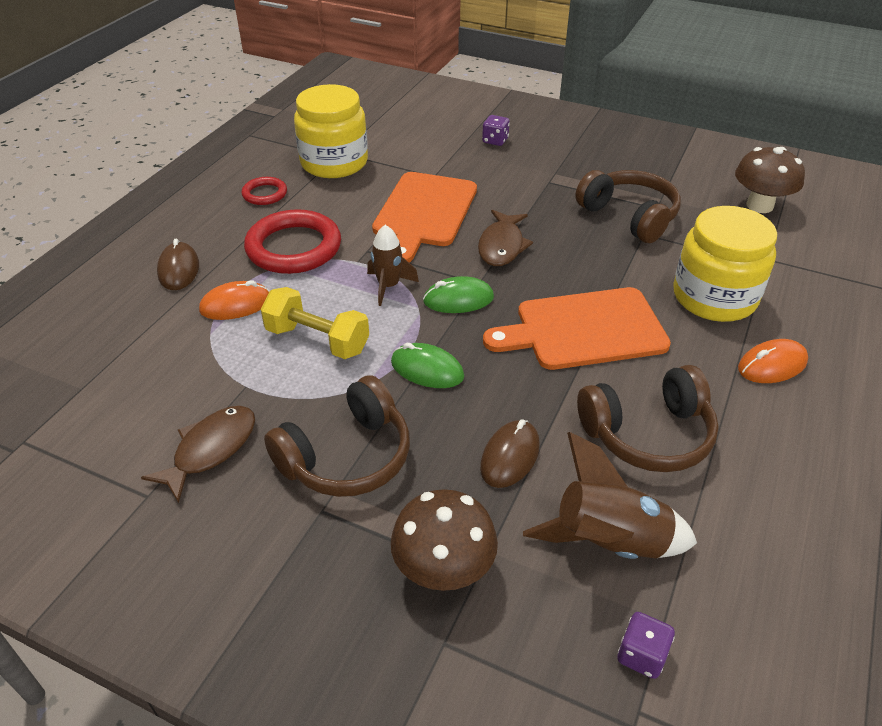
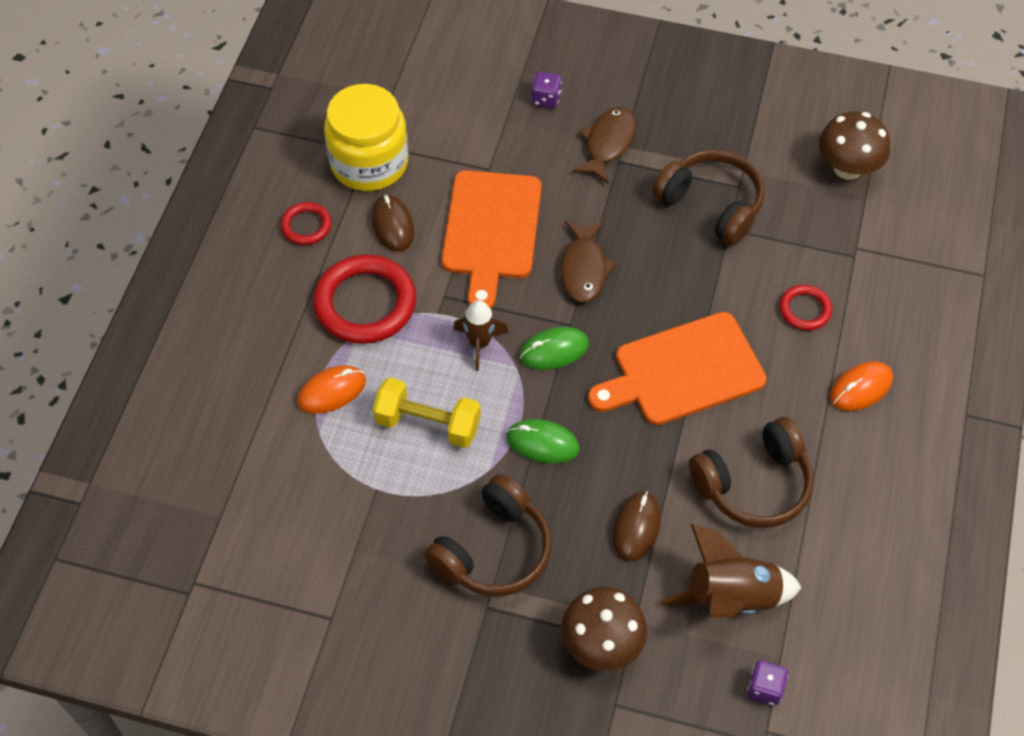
camera: 10 degrees left, 15 degrees up
(178, 269) = (254, 353): brown mouse -> brown mouse (392, 225)
(211, 450) = (369, 563): brown fish -> brown fish (608, 144)
(714, 297) = (804, 310): yellow jar -> red ring

